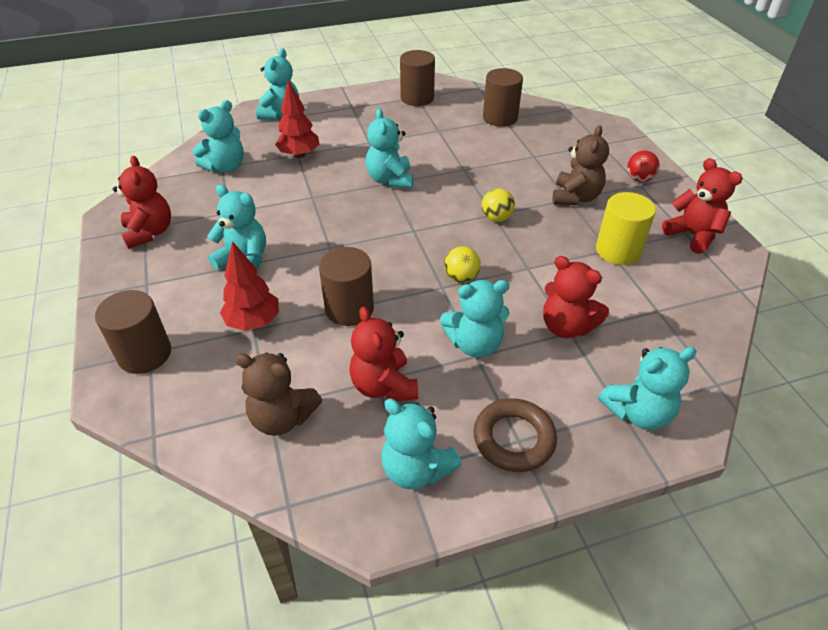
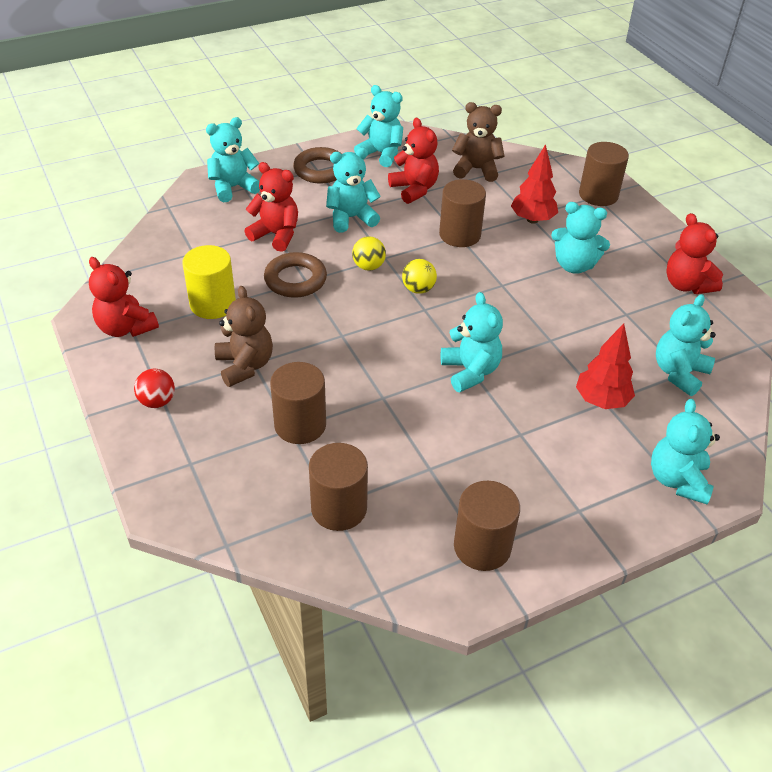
camera: 170 degrees right, 0 degrees up
(496, 218) = (338, 330): yellow ball -> yellow ball (418, 289)
(527, 158) = (300, 425): none -> brown cylinder
(539, 269) = (295, 280): none -> brown ring
(575, 197) = (245, 366): brown teddy bear -> brown teddy bear turned 150 degrees clockwise

